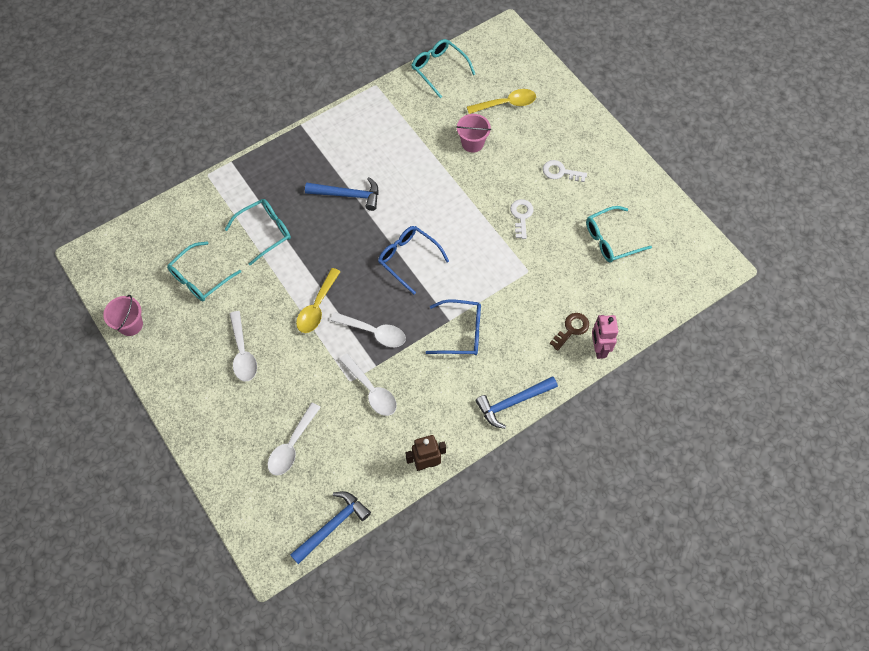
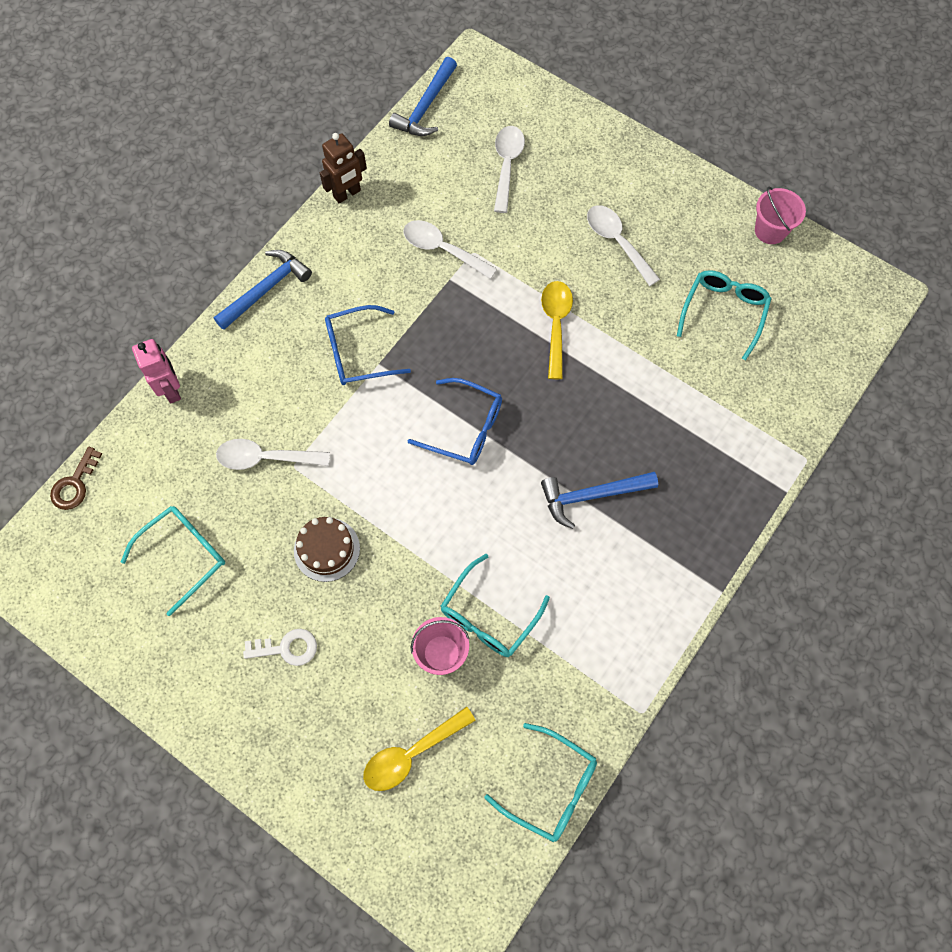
camera: 160 degrees right, 5 degrees up
(264, 232) = (677, 401): turquoise glasses -> turquoise glasses (489, 615)
(374, 332) = (469, 317): white spoon -> white spoon (265, 458)
(521, 216) = (327, 549): white key -> brown cake
(571, 329) = (213, 404): brown key -> brown key (74, 484)

